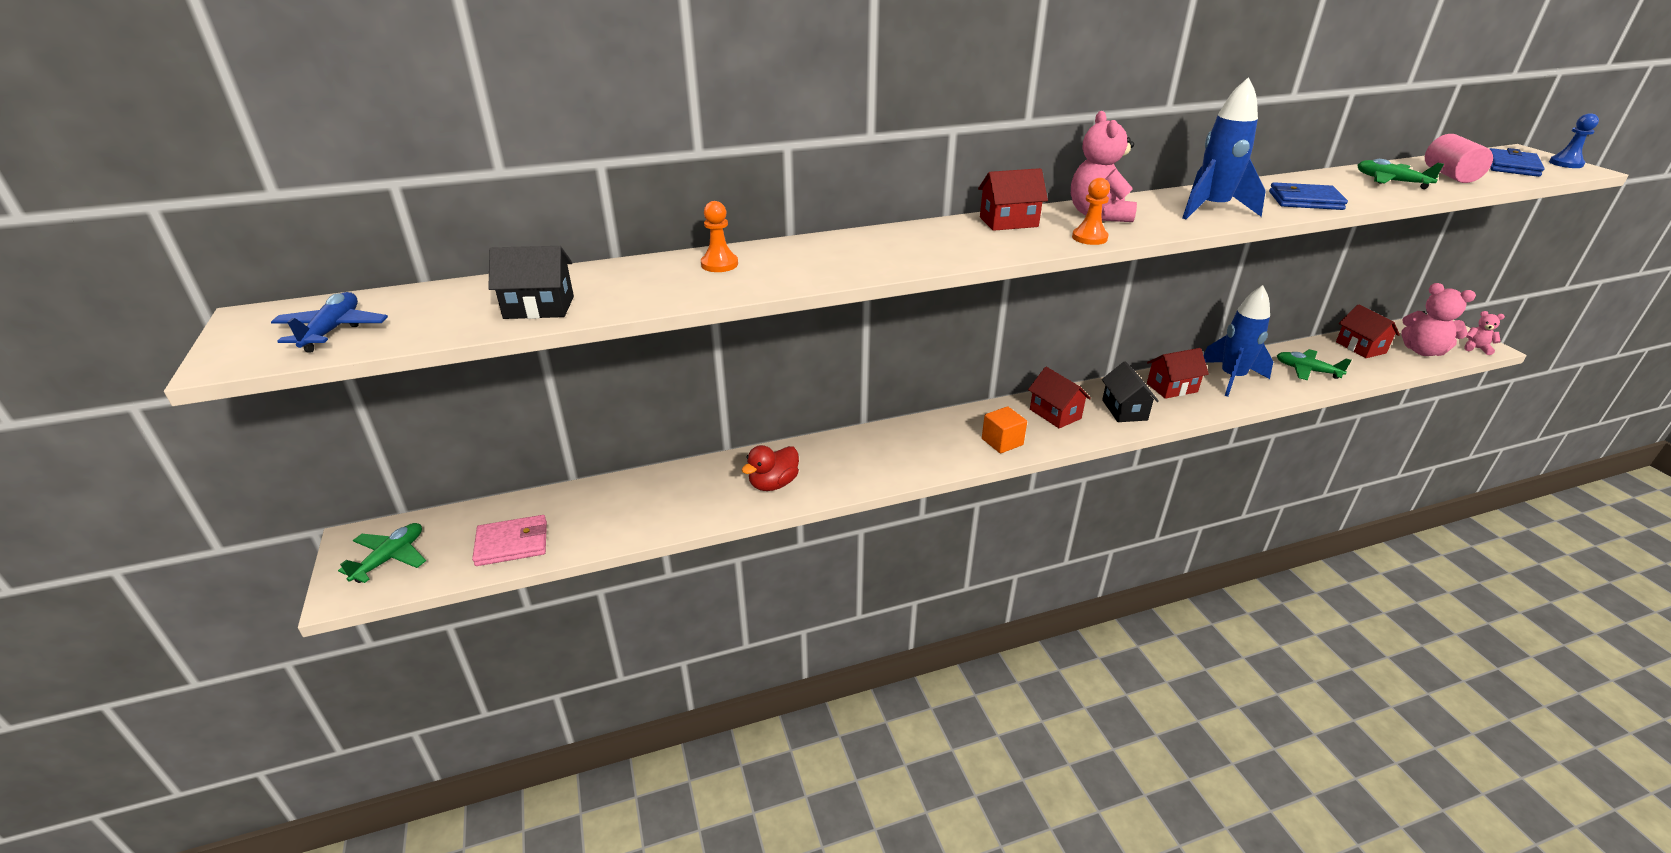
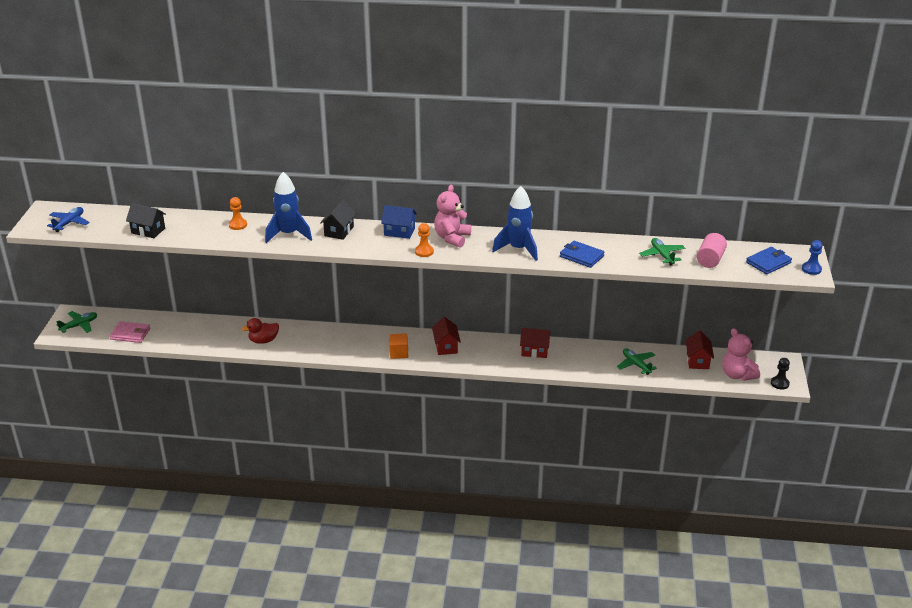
camera: 25 degrees right, 0 degrees up
(1008, 222) = (399, 232): red house -> blue house
(1124, 410) = (488, 355): black house -> black house (339, 231)
(1231, 378) = (580, 356): blue rocket -> blue rocket (289, 234)
(1476, 348) = (779, 383): pink teddy bear -> black pawn

